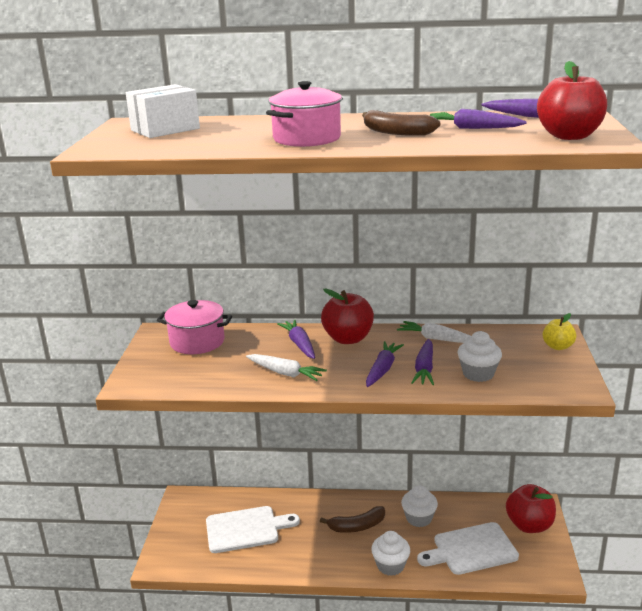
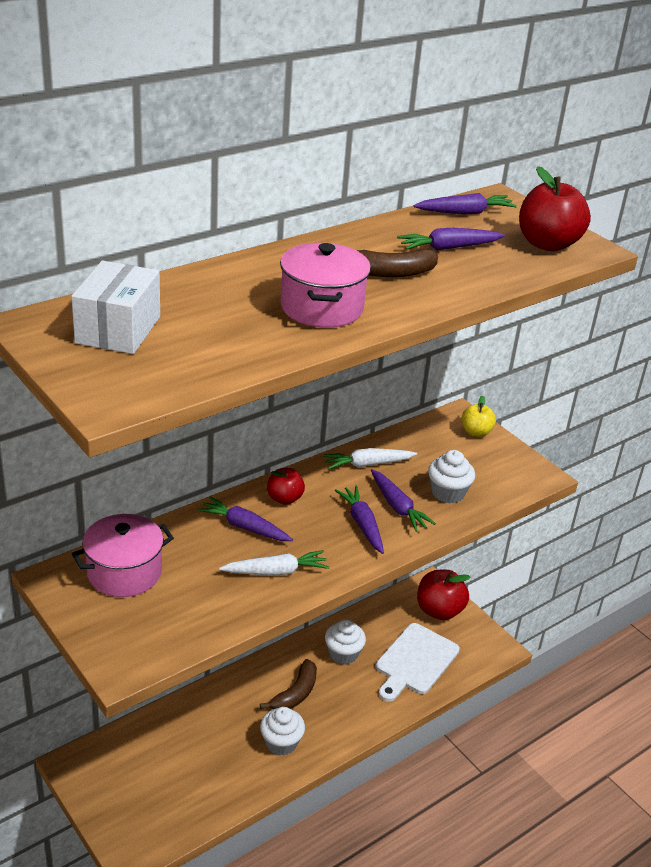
camera: 45 degrees left, 10 degrees up
(246, 529) = (187, 760): white cutting board -> none
(348, 339) = (284, 498): red apple -> red apple, size x0.59
(390, 565) = (363, 717): white cupcake -> white cupcake (281, 743)

